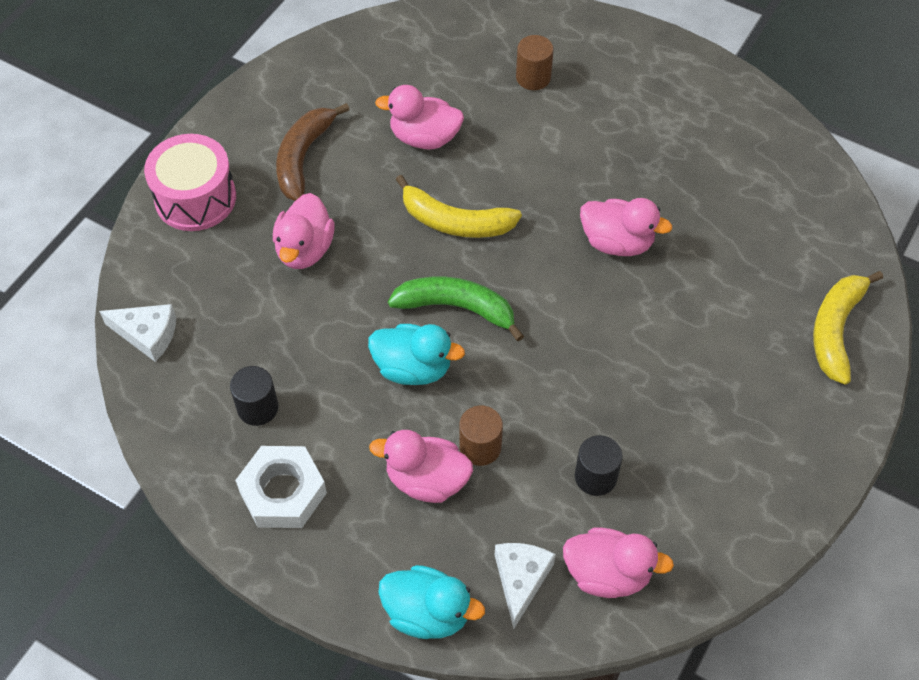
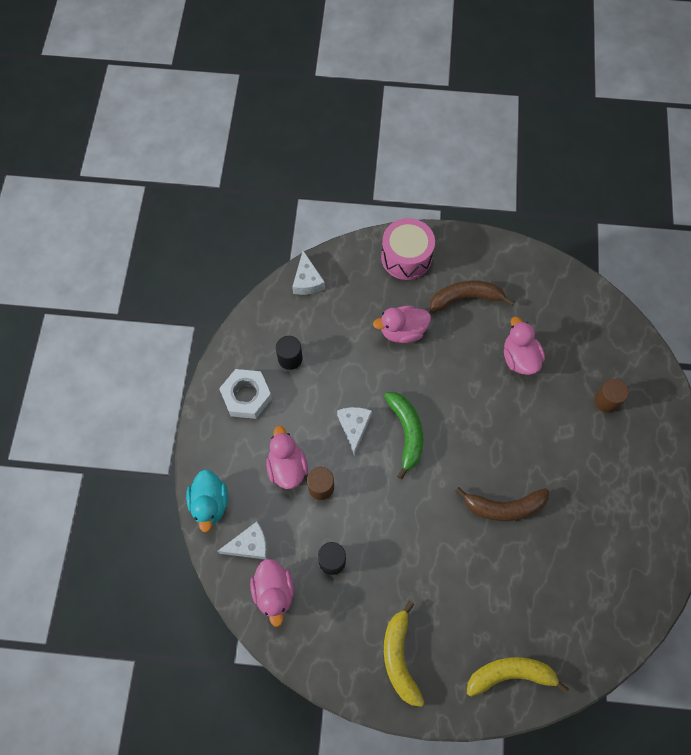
camera: 65 degrees right, 10 degrees up
(413, 368) = (354, 427): turquoise duck -> white cheese
(455, 222) = (467, 404): yellow banana -> yellow banana (399, 658)
(617, 242) = (504, 507): pink duck -> brown banana

